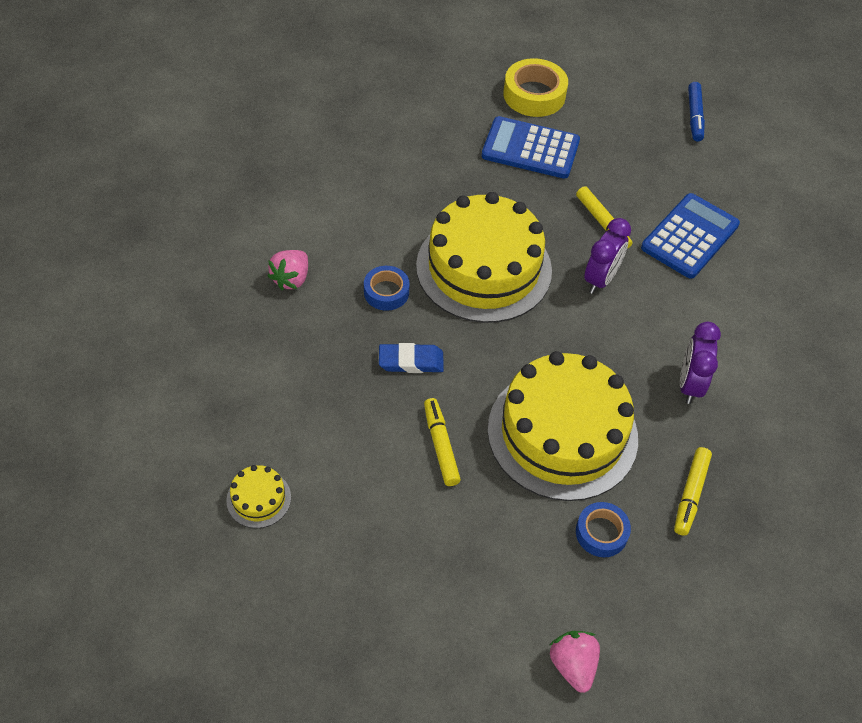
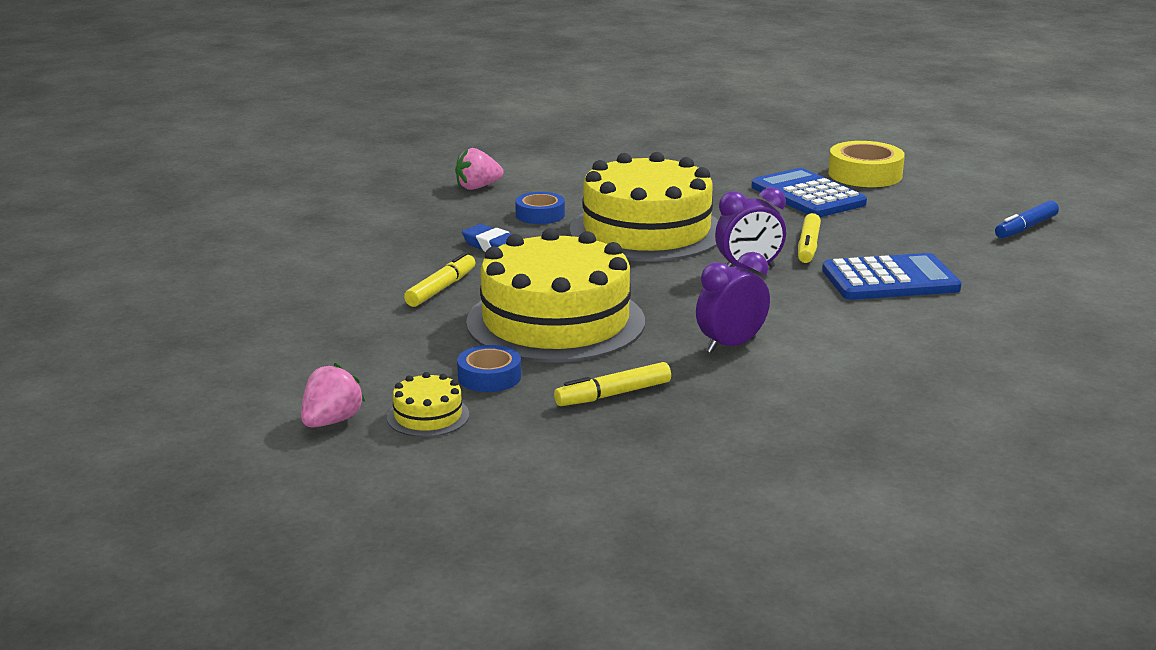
camera: 45 degrees right, 30 degrees down
(258, 499) = (264, 258): yellow cake -> yellow cake (428, 416)

